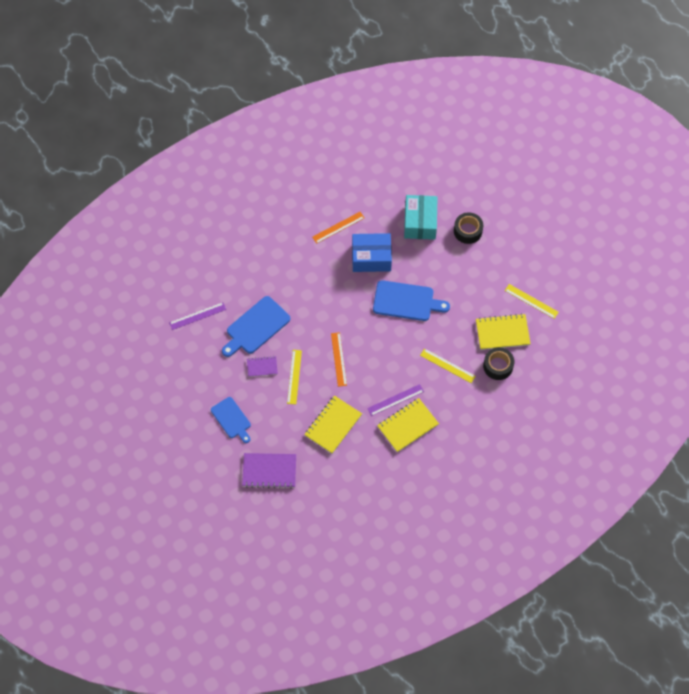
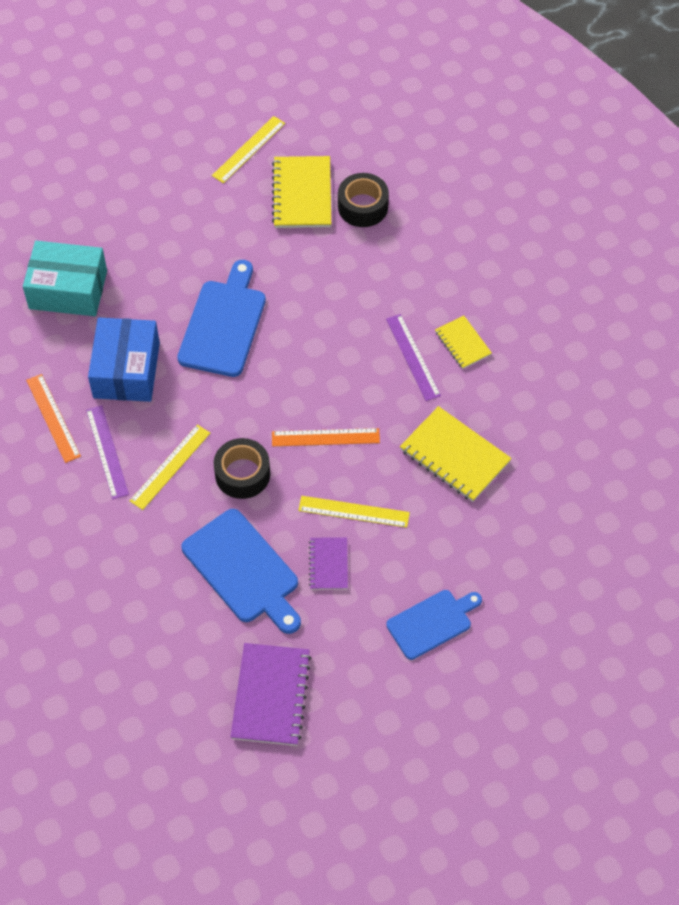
camera: 85 degrees left, 5 degrees down
(197, 316) = (205, 674): purple ruler -> purple ruler (107, 452)
(269, 471) = (539, 564): purple notebook -> purple notebook (271, 695)
(407, 426) = (462, 343): yellow notebook -> yellow notebook, size x0.58
(447, 365) = (355, 276): yellow ruler -> yellow ruler (170, 467)
(468, 231) = (99, 222): black tape -> black tape (242, 474)

